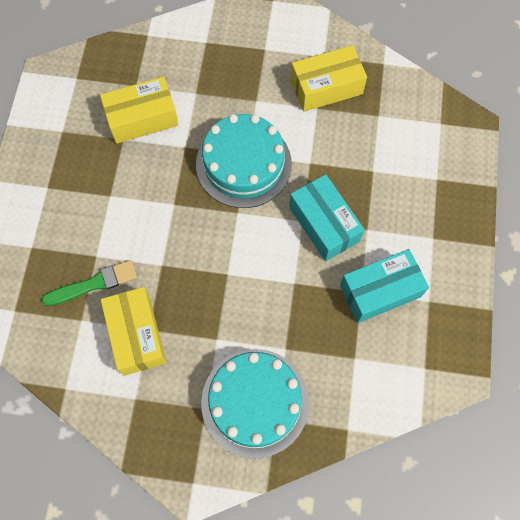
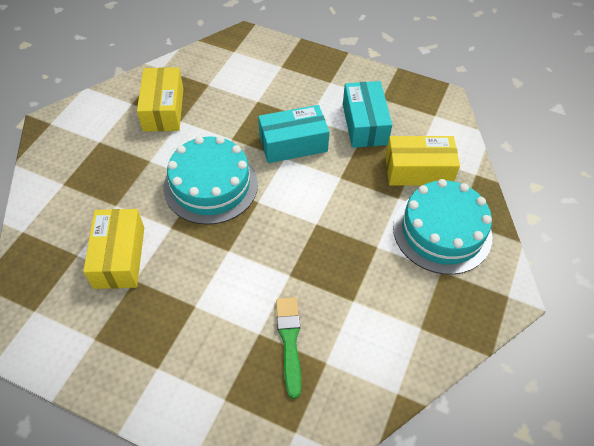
camera: 75 degrees left, 15 degrees down
(136, 335) = (356, 313): yellow box -> yellow box (418, 170)

